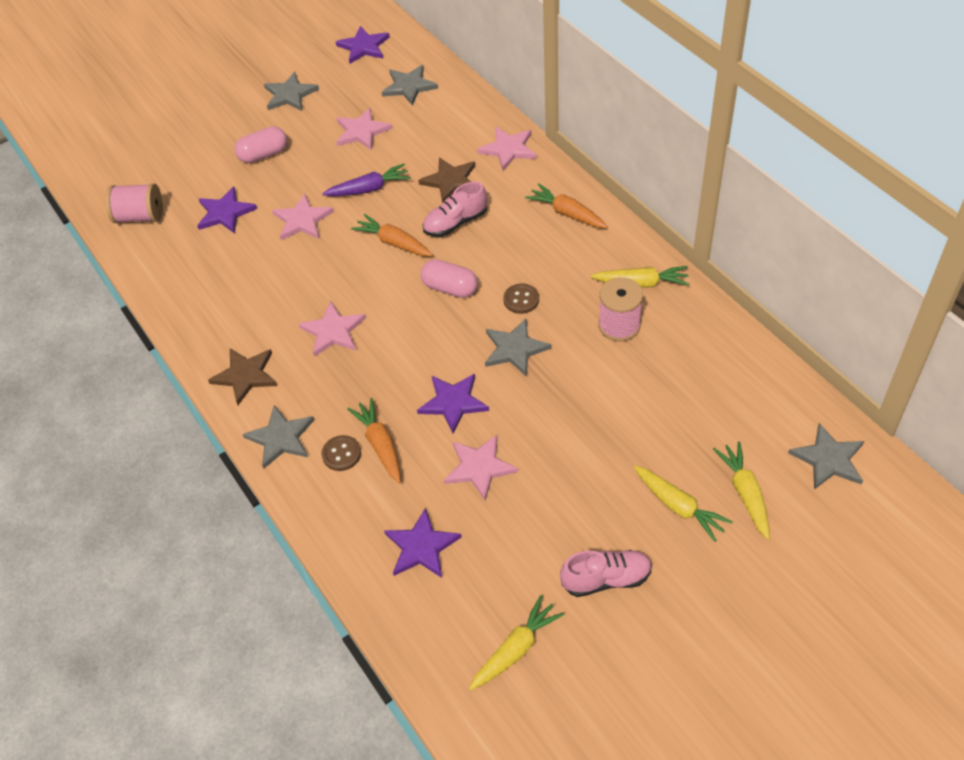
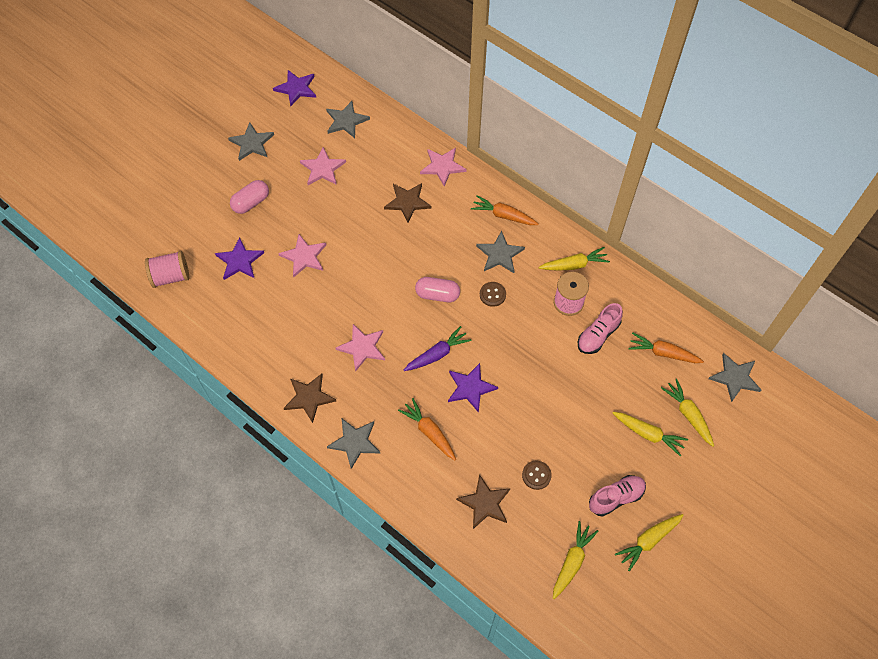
camera: 20 degrees left, 10 degrees up
(341, 454) = (404, 445): brown button -> brown button (536, 475)
(369, 189) = (347, 220): purple carrot -> purple carrot (437, 354)
(394, 243) = (382, 264): orange carrot -> orange carrot (663, 353)
(421, 546) = (485, 503): purple star -> brown star
(455, 223) = (423, 238): pink shoe -> pink shoe (598, 335)
(479, 467) = (505, 434): pink star -> none
(515, 349) = (500, 336): grey star -> grey star (500, 254)
(635, 646) = (648, 541): none -> yellow carrot

